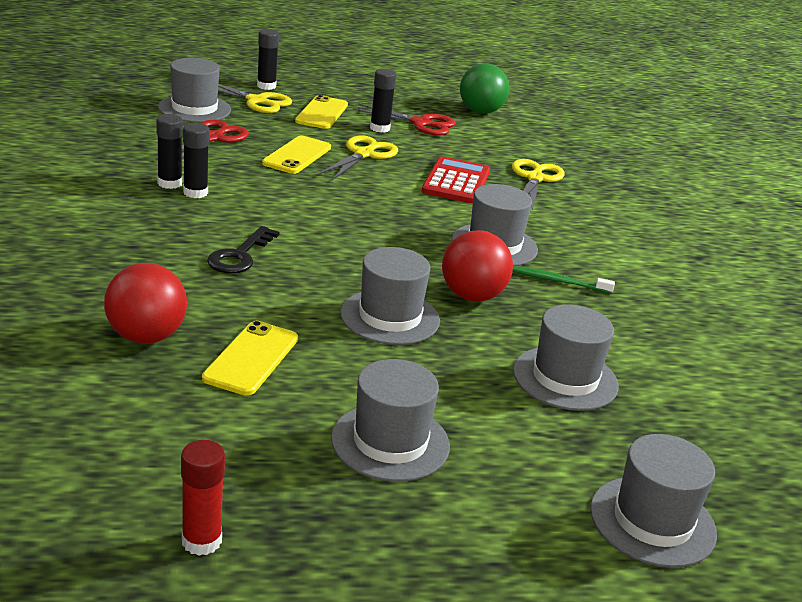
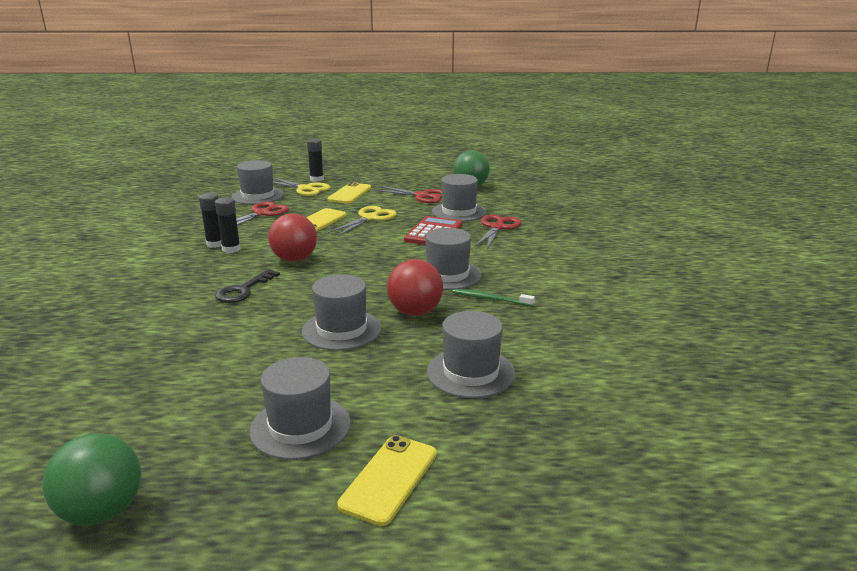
camera: 10 degrees right, 5 degrees down
(146, 336) = (142, 350): red ball -> red ball (294, 259)
(201, 541) = (102, 512): red glue stick -> green ball
(251, 358) = (216, 364): yellow phone -> yellow phone (389, 479)
(380, 128) = (389, 201): black glue stick -> none
(535, 178) = (497, 227): yellow scissors -> red scissors
(652, 521) = (510, 492): grey hat -> grey hat (458, 212)

